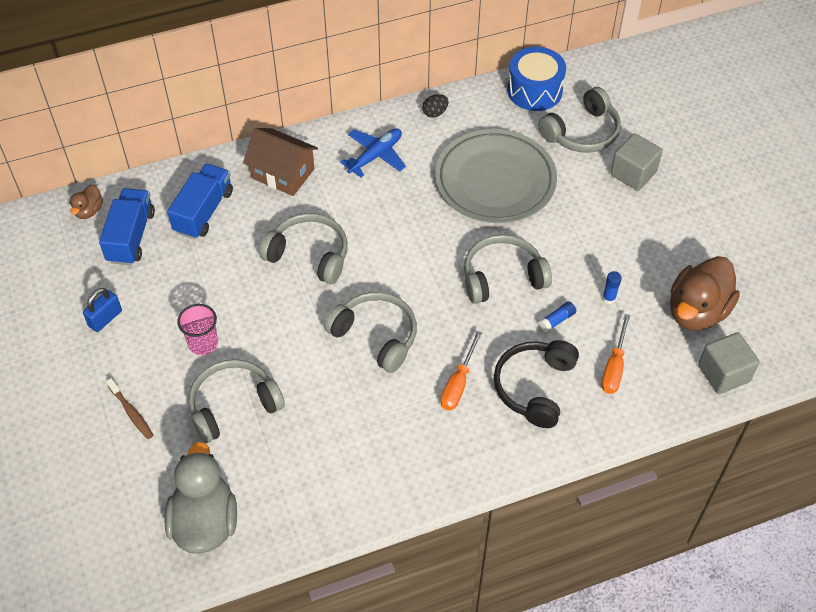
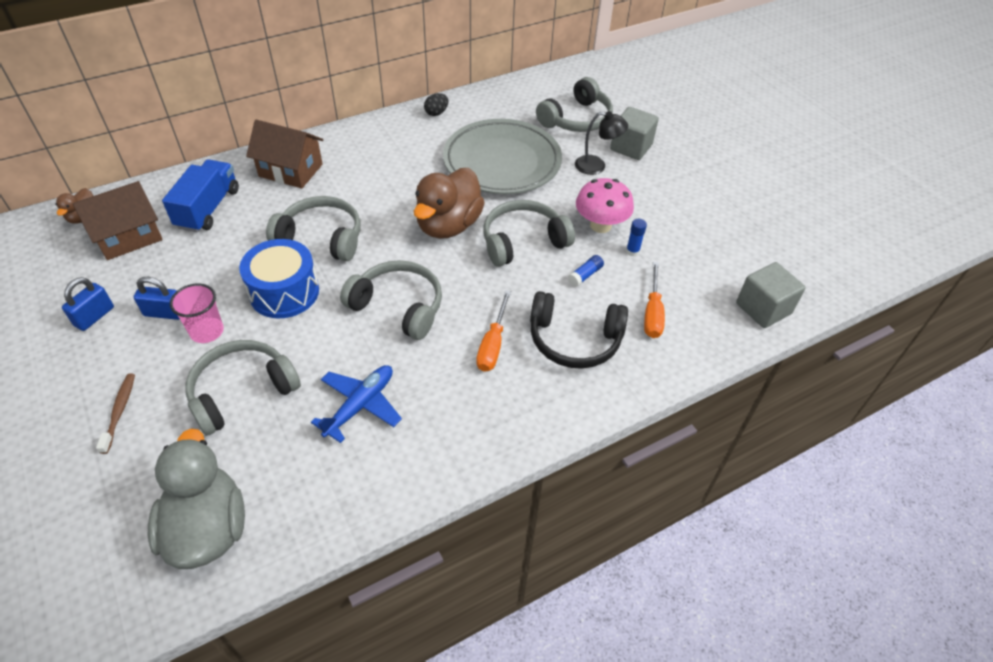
camera: 10 degrees left, 5 degrees down
(131, 237) = (128, 237): blue truck -> brown house
(131, 412) = (119, 411): brown toothbrush -> brown toothbrush turned 135 degrees counterclockwise
(166, 321) = (164, 313): none -> blue padlock
(376, 156) = (383, 150): blue plane -> blue plane (360, 405)
(534, 90) = (527, 91): blue drum -> blue drum (284, 292)
(534, 387) = (574, 340): black headphones -> black headphones turned 90 degrees counterclockwise
(583, 266) = (600, 225): none -> pink mushroom
(592, 194) = (596, 166): none -> black lamp
(697, 311) = (721, 255): brown duck -> brown duck (448, 225)

